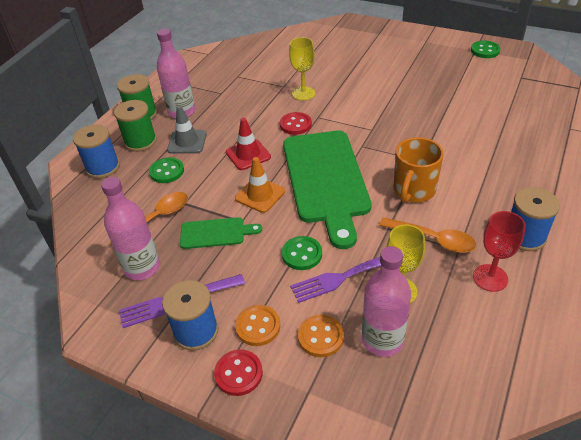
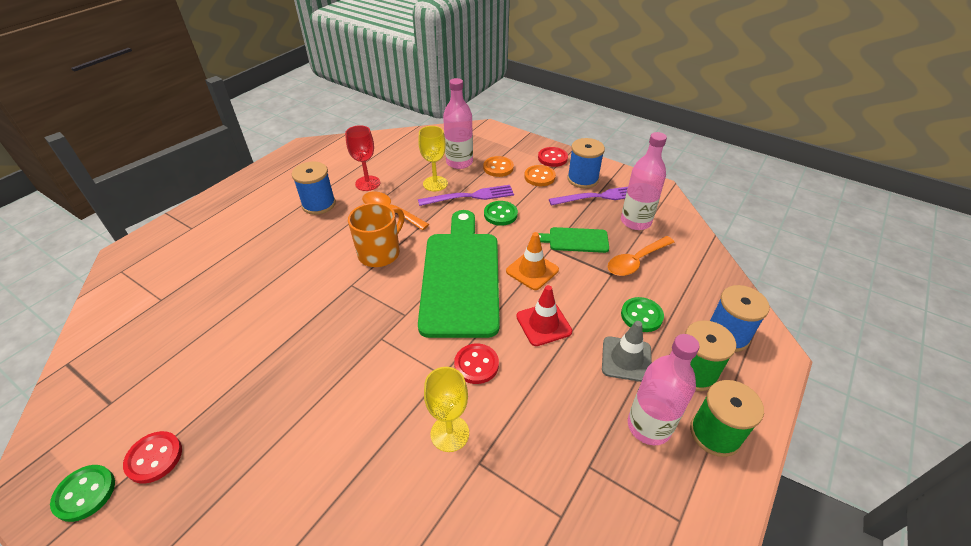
camera: 175 degrees left, 0 degrees up
(465, 64) = (154, 458): none -> red button

